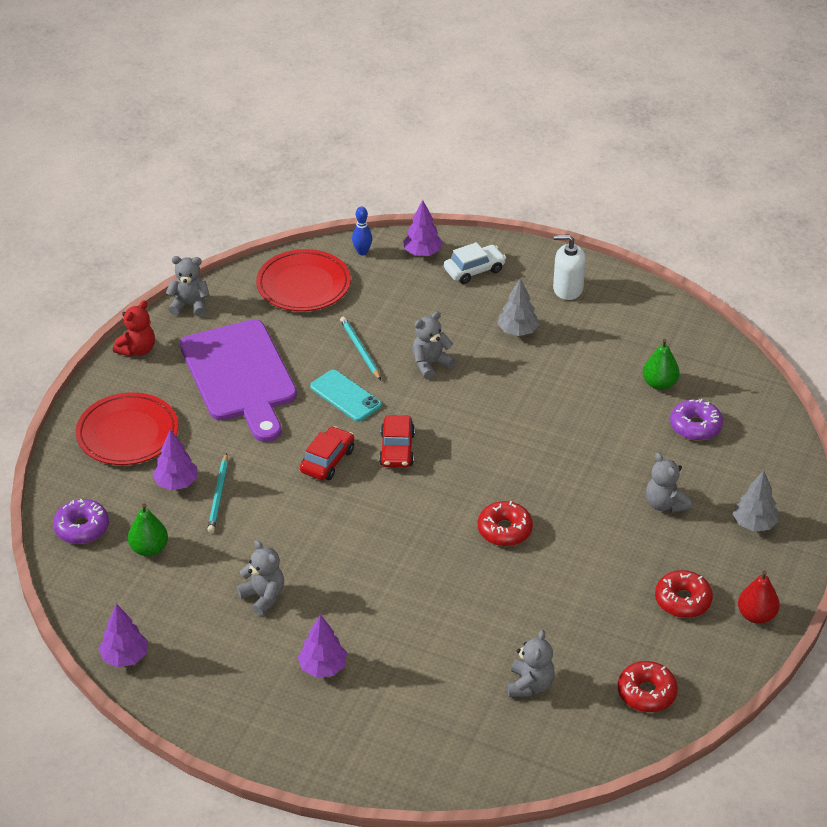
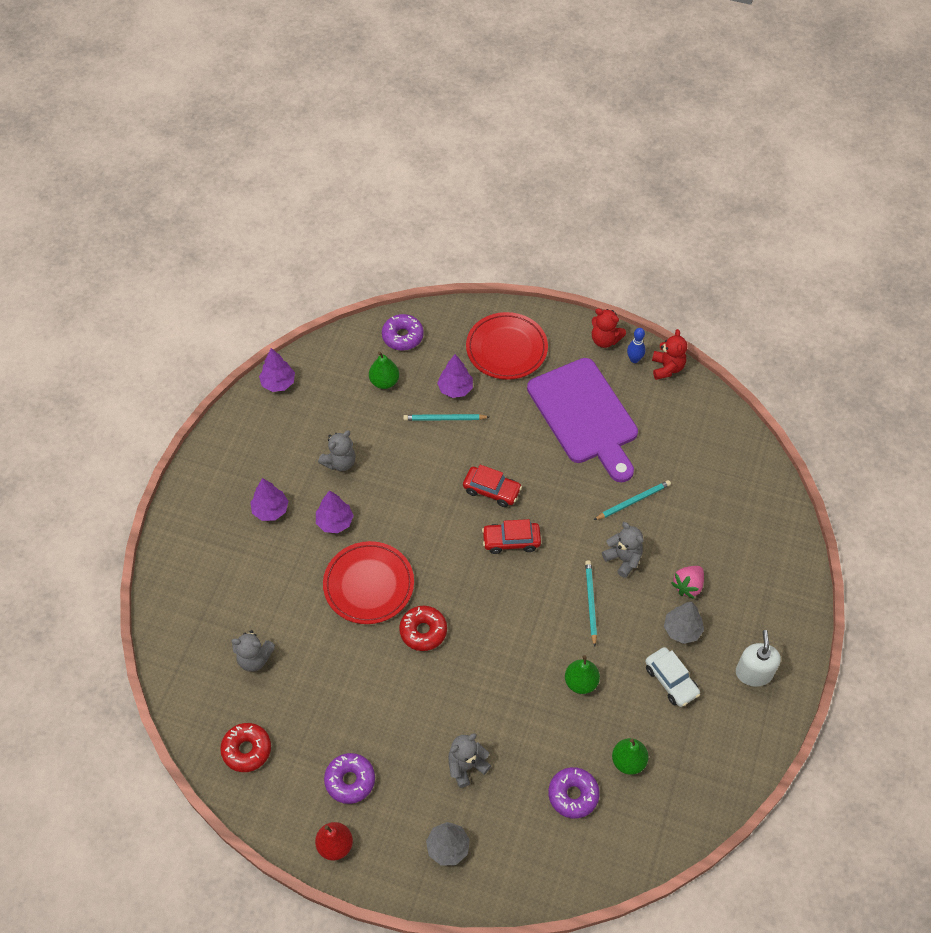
camera: 85 degrees right, 15 degrees up
(190, 305) = (667, 368): grey teddy bear -> red teddy bear
(240, 376) = (585, 415): purple cutting board -> purple cutting board turned 90 degrees counterclockwise
(303, 285) = (711, 448): red plate -> red plate (368, 585)
(345, 396) = (571, 496): turquoise phone -> none
(362, 252) = (768, 490): blue bowling pin -> blue bowling pin (634, 359)
(422, 253) = (779, 540): purple tree -> purple tree (335, 522)
(467, 321) = (688, 586): none -> pink strawberry
(474, 270) = (763, 587): white car -> white car (671, 680)
(480, 394) = (590, 603): none -> turquoise pencil
(572, 409) = (581, 682): none -> green pear
(682, 600) = (350, 780): red donut -> purple donut

